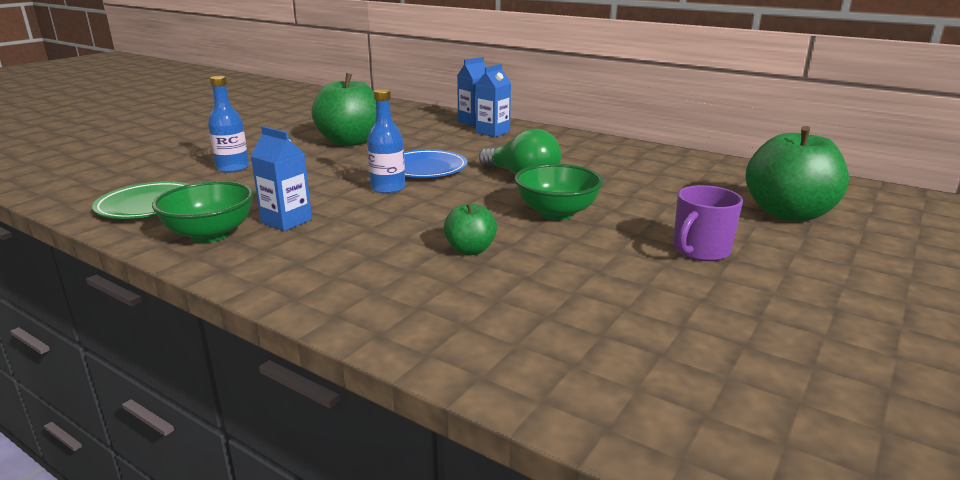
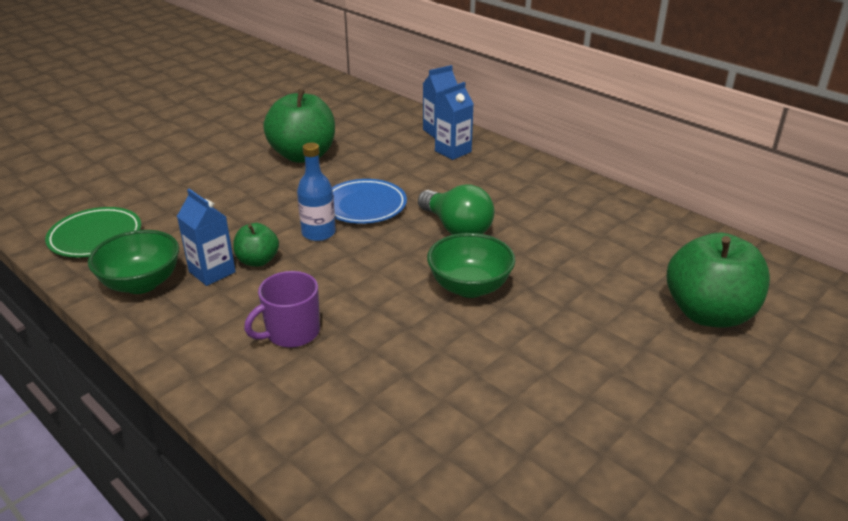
camera: 10 degrees right, 10 degrees up
(232, 168) = (181, 188): blue bottle -> none
(470, 250) = (367, 331): green apple -> green apple (258, 261)
(700, 250) = (589, 358): purple mug -> purple mug (291, 332)

